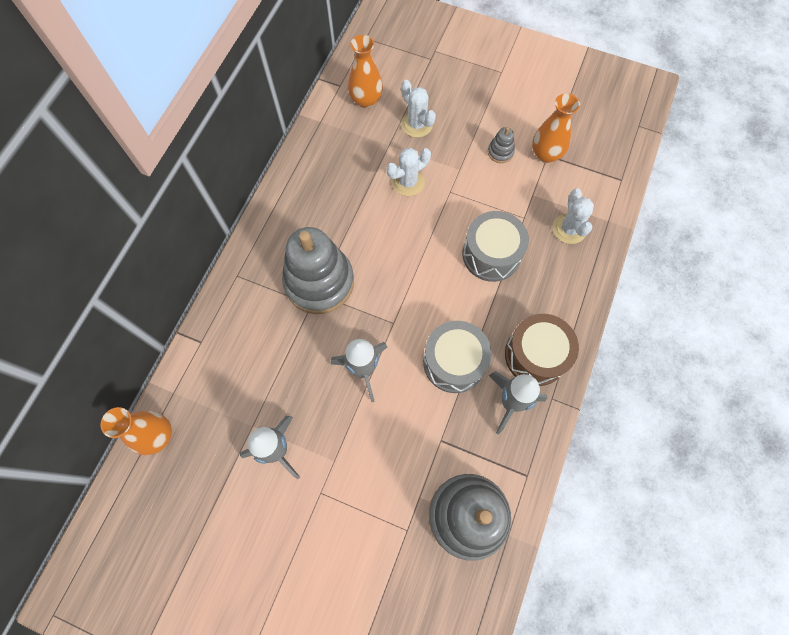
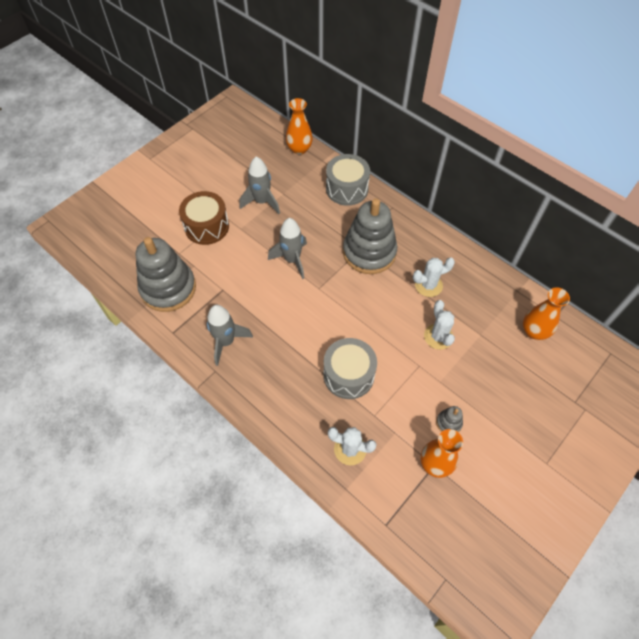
camera: 110 degrees right, 10 degrees down
(417, 124) = (497, 363): white cactus -> white cactus (428, 285)
(454, 362) = (272, 316): grey drum -> grey drum (347, 189)
(535, 355) = (252, 373): brown drum -> brown drum (207, 226)

